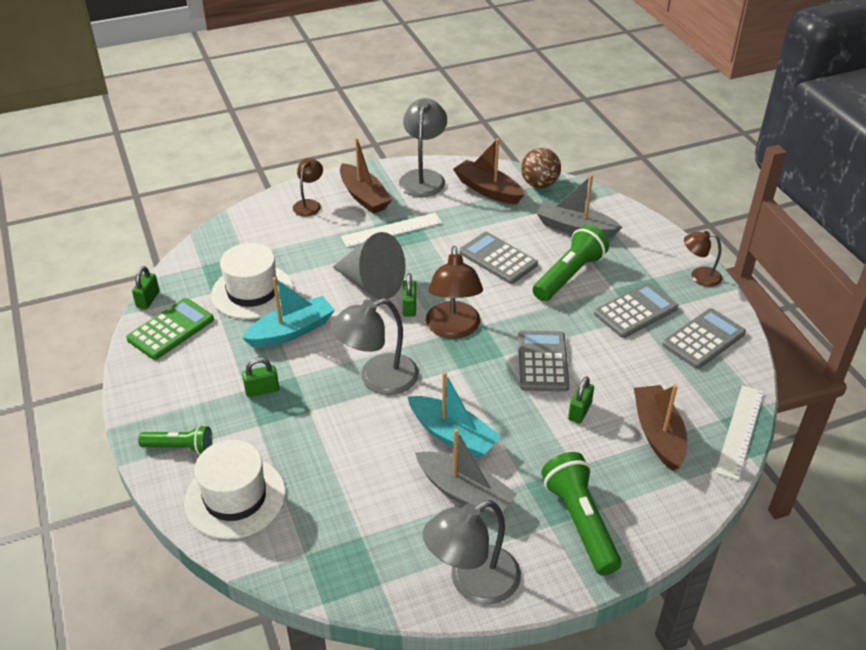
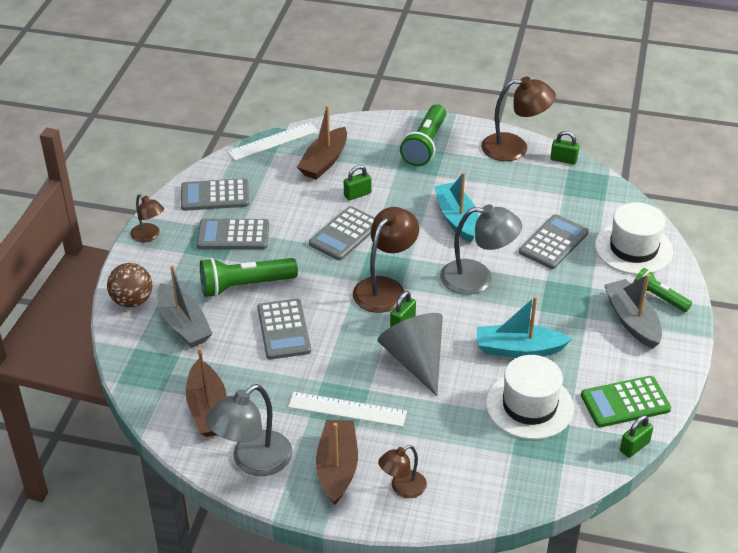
camera: 145 degrees left, 0 degrees up
(262, 390) = (573, 311): green padlock -> green padlock (563, 160)
(329, 459) = (553, 242): none -> grey calculator
(464, 493) = (479, 186): grey boat -> grey boat (632, 321)
(472, 582) = (514, 148): grey lamp -> brown lamp
(539, 184) = (152, 389): brown ball -> brown ball (132, 301)

